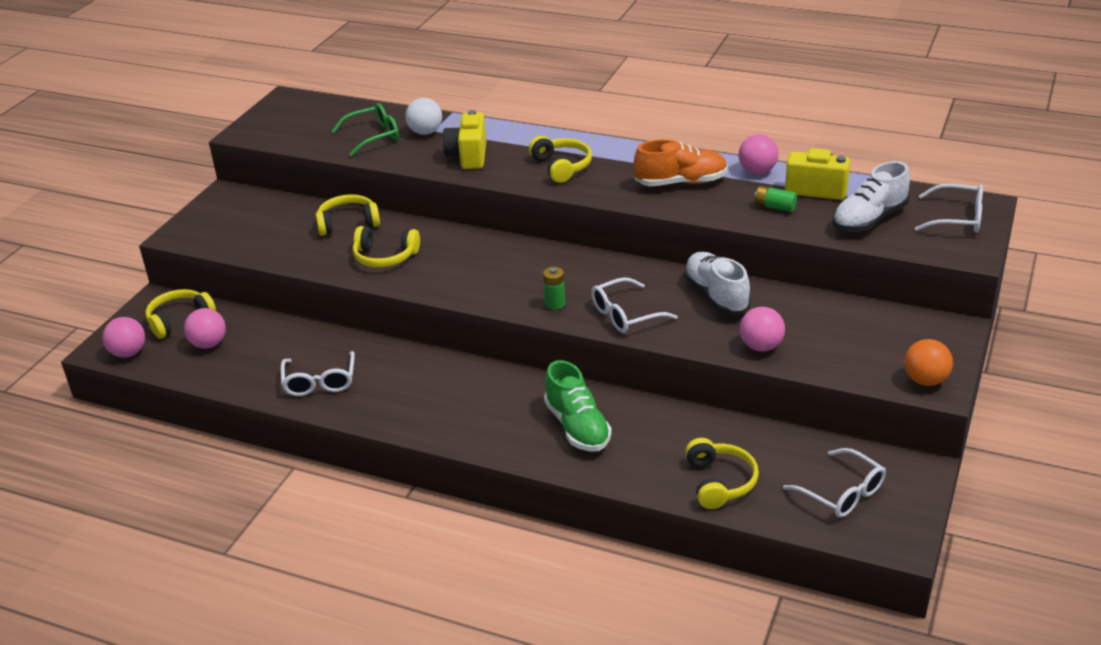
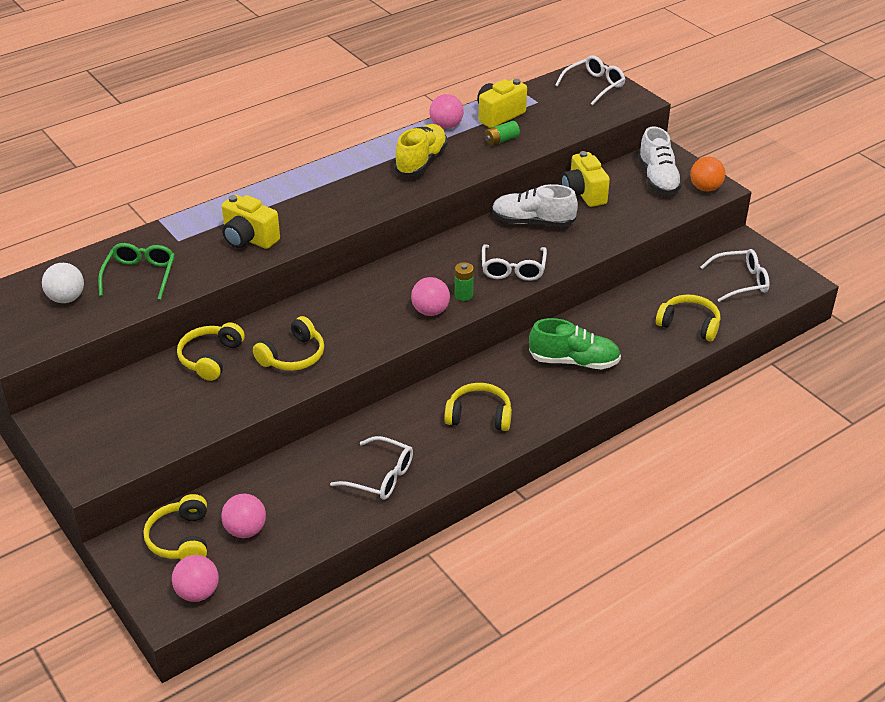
camera: 60 degrees left, 5 degrees up
(425, 132) = (175, 245): white ball -> white ball (66, 298)
(562, 166) = (328, 202): yellow headphones -> yellow headphones (479, 415)
(681, 182) = (421, 161): orange shoe -> yellow shoe
(761, 346) = (610, 230): pink ball -> pink ball (430, 311)
(804, 306) = (583, 194): none -> yellow camera
(869, 219) = (559, 114): white shoe -> white shoe (658, 179)

